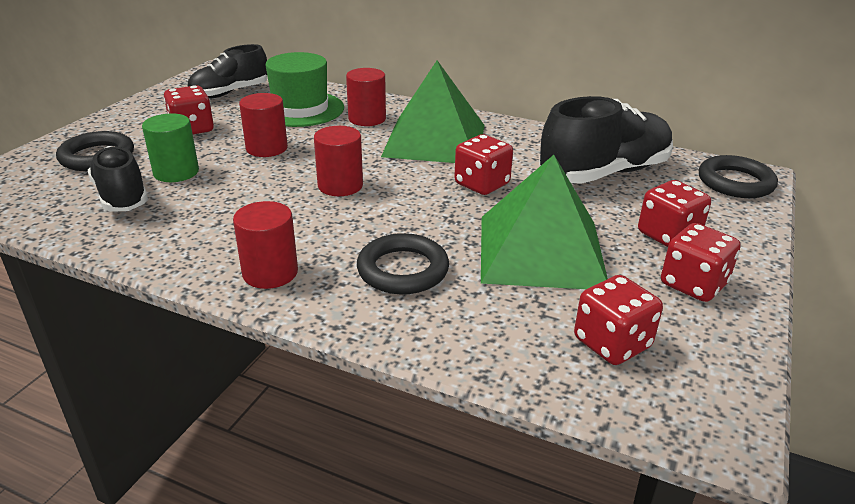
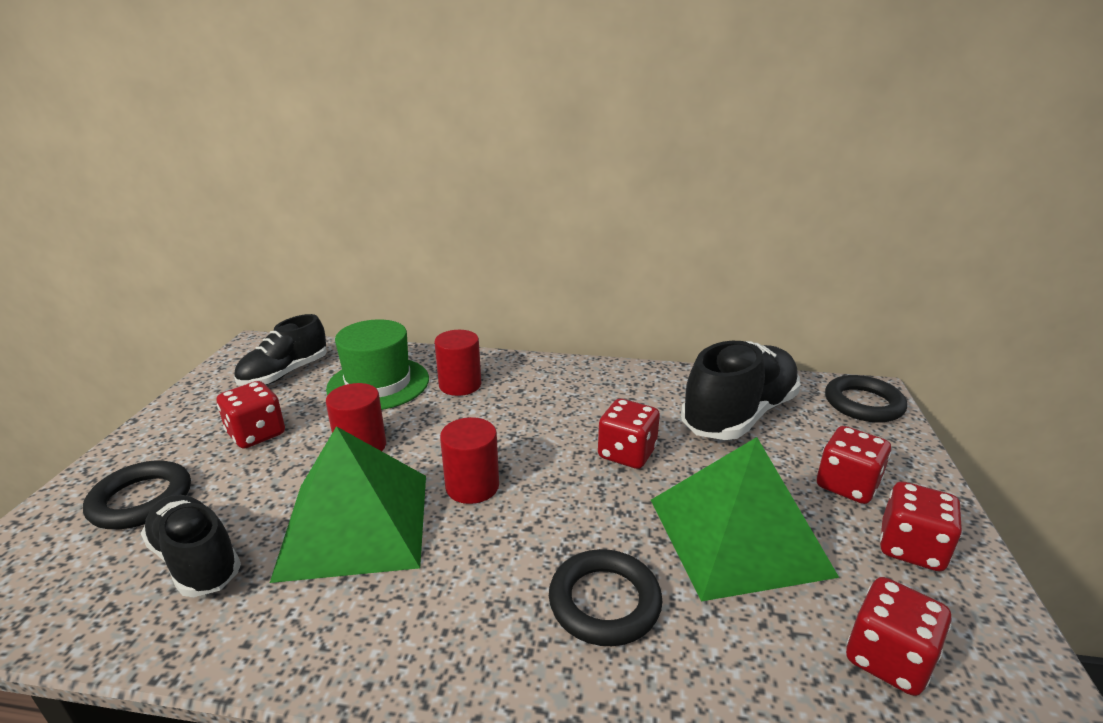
camera: 15 degrees left, 5 degrees down
(176, 172) = (259, 505): green cylinder -> none
(270, 273) = (445, 648): red cylinder -> none
(435, 140) = (547, 402): green pyramid -> green pyramid (356, 524)

